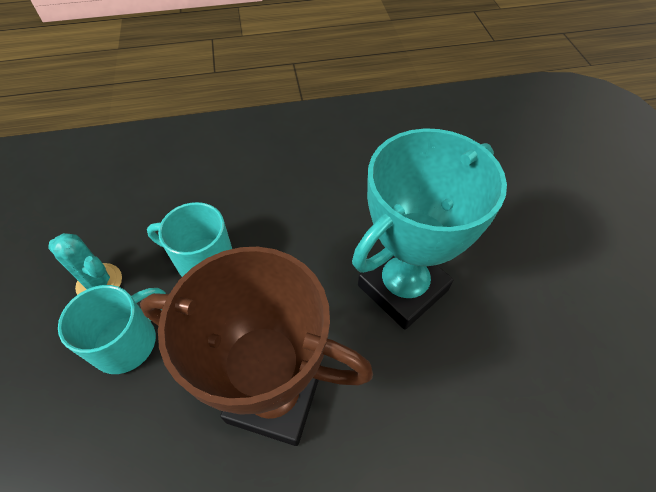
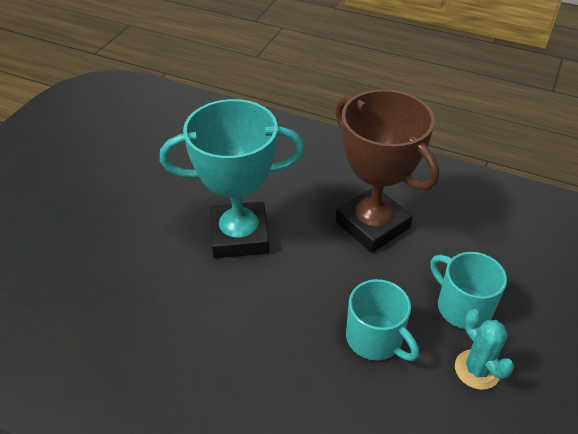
camera: 145 degrees left, 10 degrees down
(127, 342) = (463, 307): turquoise mug -> turquoise mug turned 60 degrees clockwise

